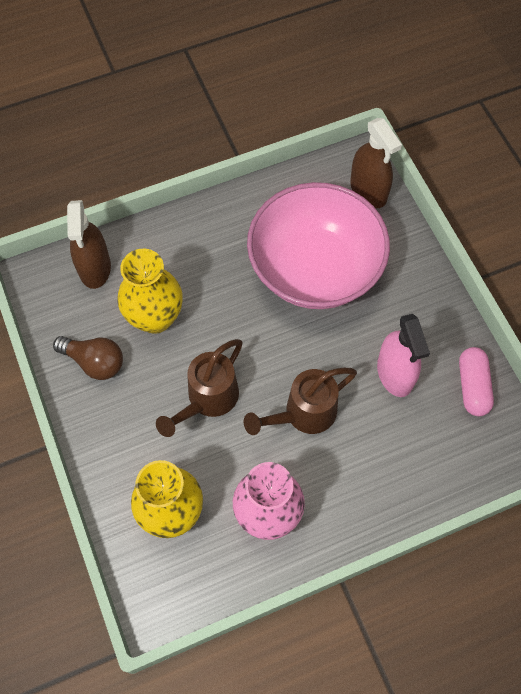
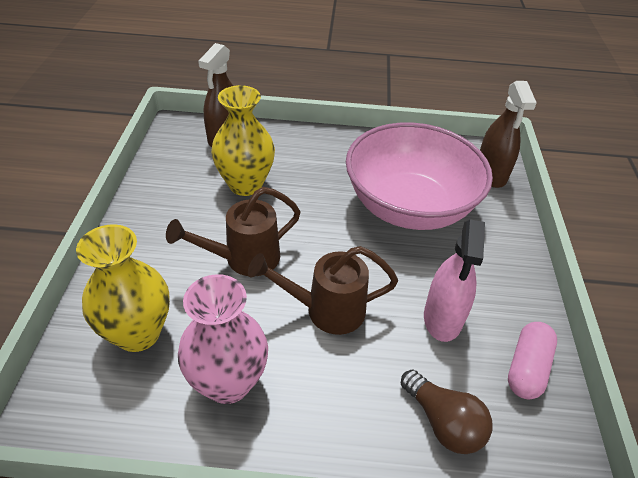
camera: 25 degrees right, 20 degrees down
(94, 362) = (172, 193): brown light bulb -> brown light bulb (443, 422)

